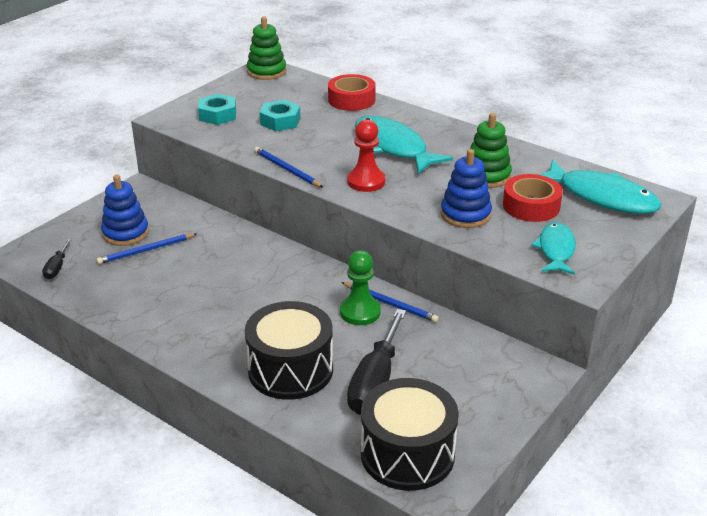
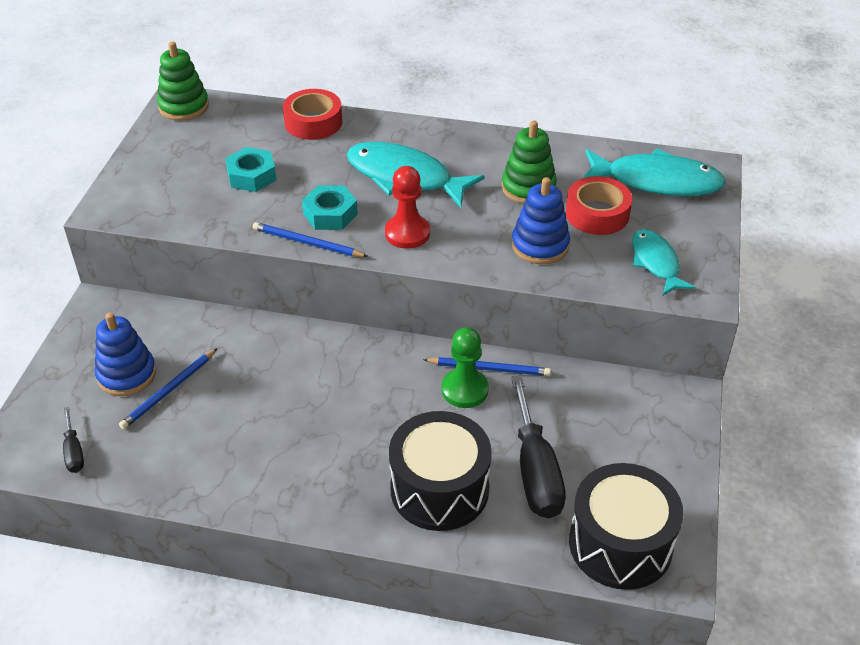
camera: 25 degrees left, 10 degrees up
(217, 115) = (169, 187): turquoise nut -> turquoise nut (330, 214)

